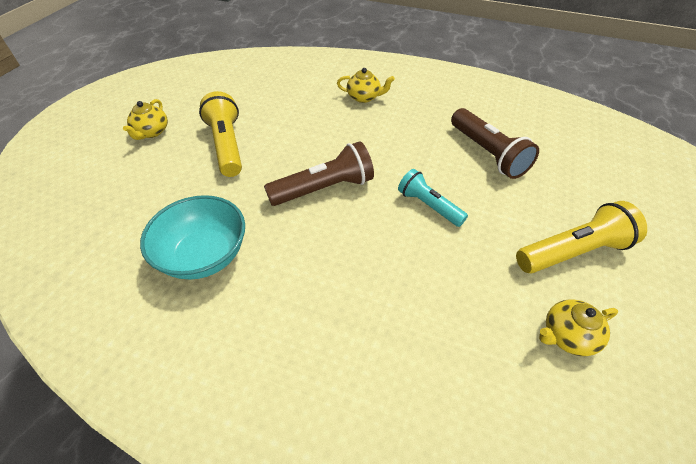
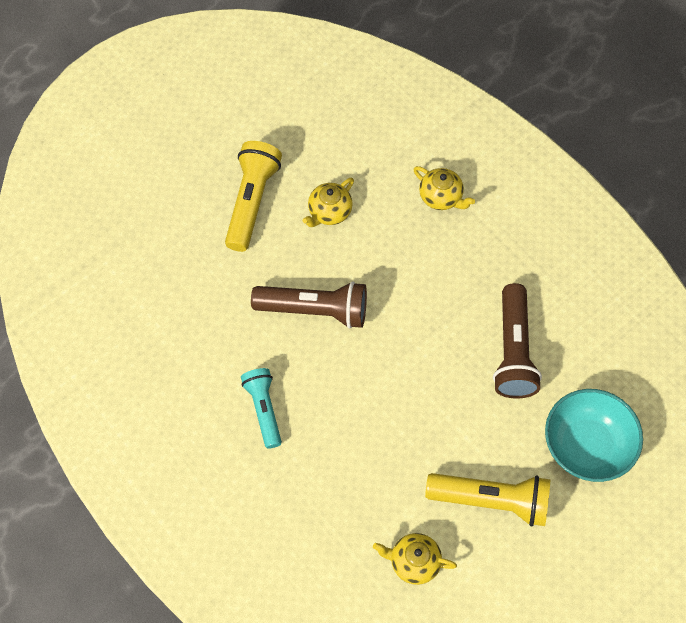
camera: 30 degrees right, 15 degrees up
(151, 132) = (186, 143): yellow teapot -> yellow teapot (329, 212)
(204, 256) = (172, 331): turquoise bowl -> turquoise bowl (586, 446)
(429, 206) = (400, 383): turquoise flashlight -> turquoise flashlight (264, 410)

